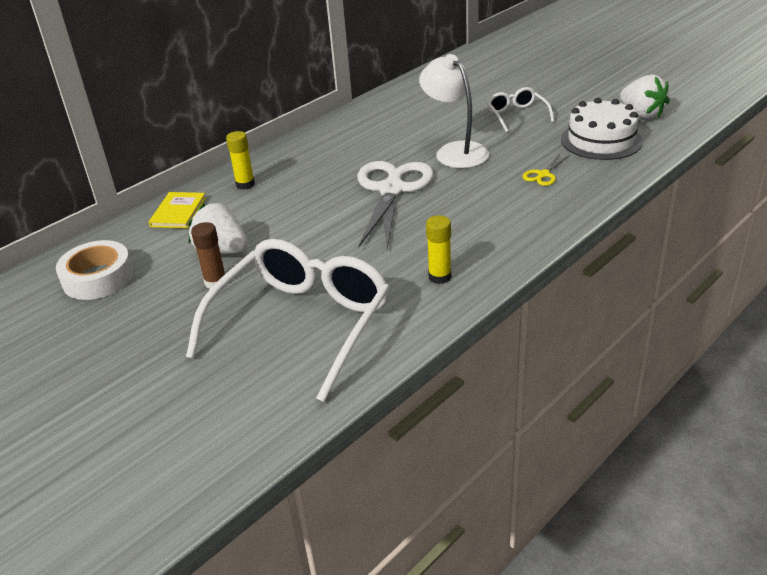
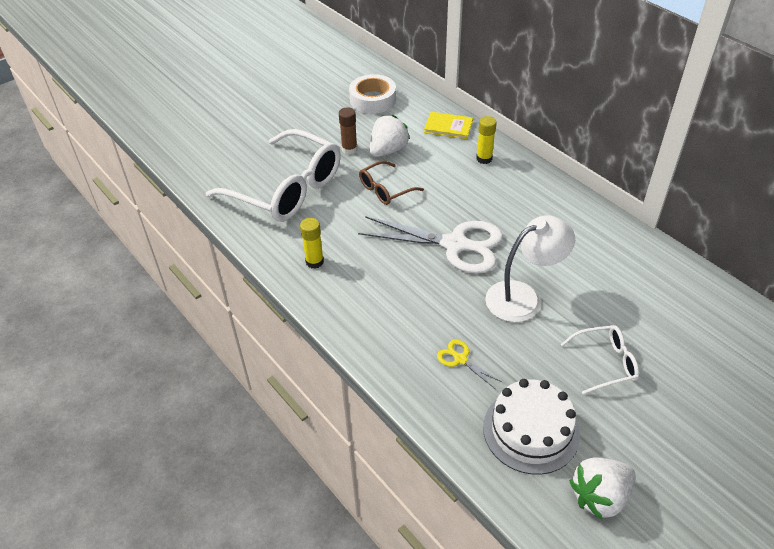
camera: 95 degrees right, 10 degrees up
(301, 243) = (386, 189): none -> brown glasses

